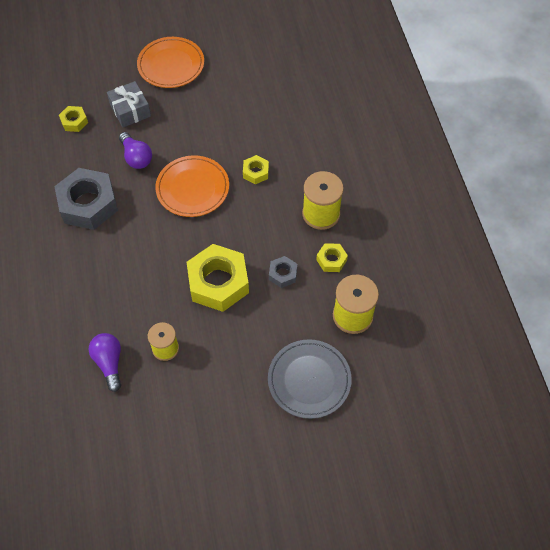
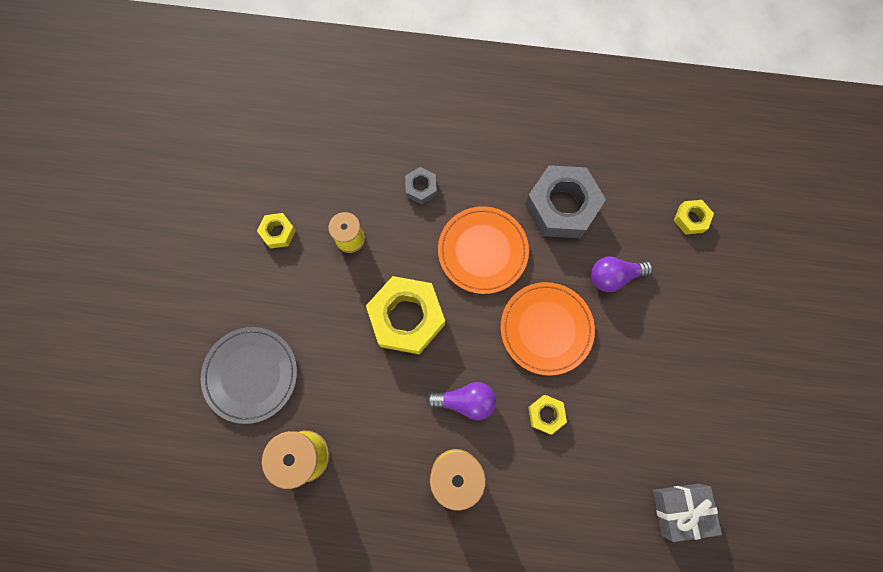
camera: 110 degrees right, 15 degrees up
(109, 363) = (356, 181): purple light bulb -> purple light bulb (465, 401)
(130, 110) = (691, 289): grey gift -> grey gift (680, 509)
(171, 65) = (758, 362): orange plate -> orange plate (482, 251)
(283, 274) = (389, 394): grey nut -> grey nut (421, 188)
(331, 260) = (386, 461): yellow nut -> yellow nut (278, 232)

